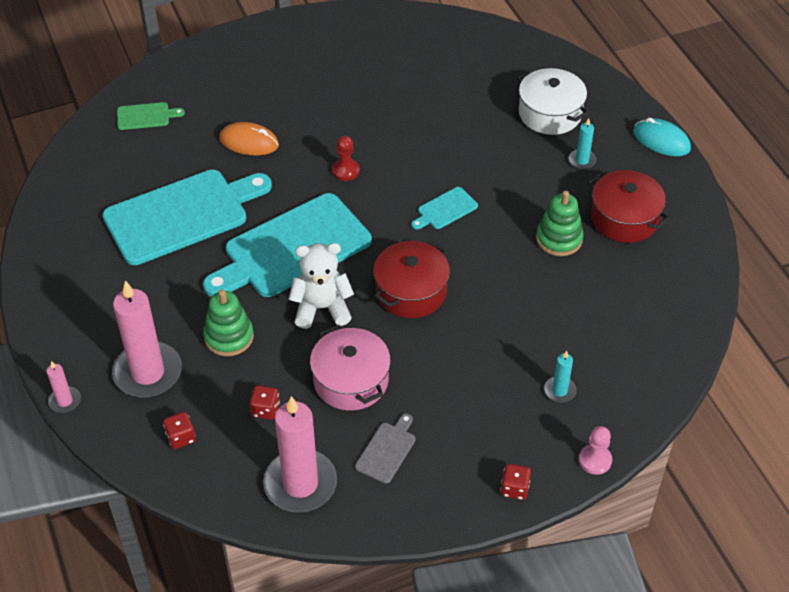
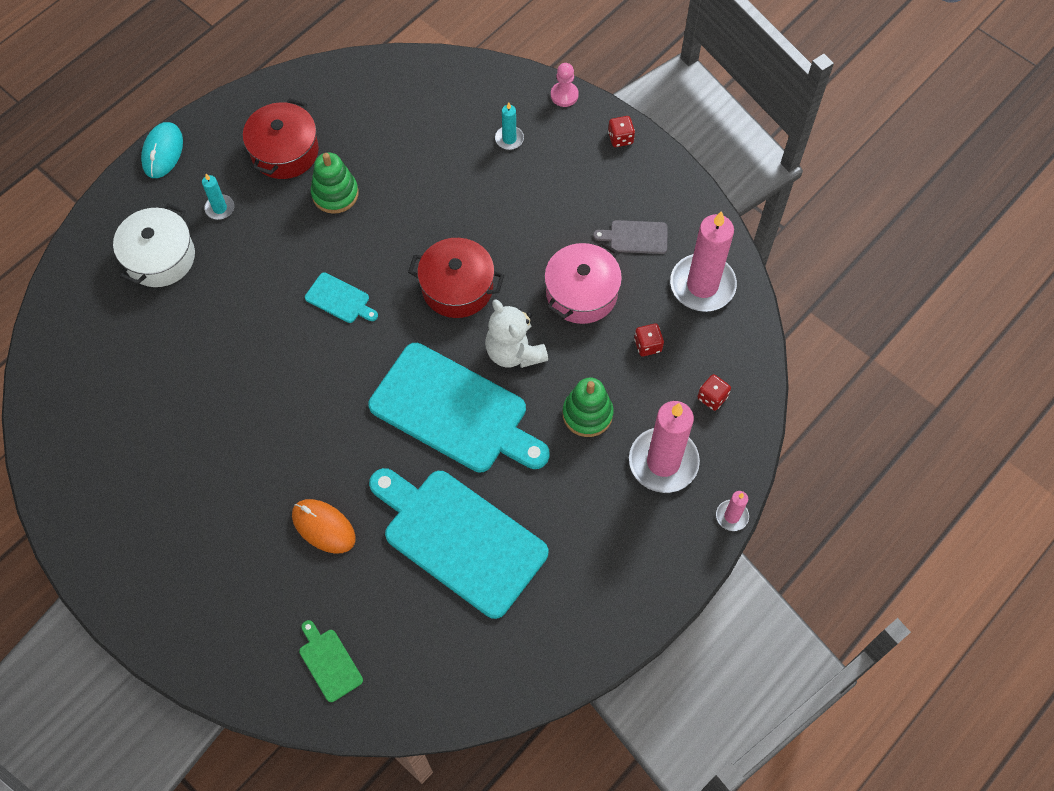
camera: 115 degrees left, 15 degrees up
(249, 142) = (323, 527): orange mouse -> orange mouse turned 45 degrees counterclockwise
(345, 170) = (325, 411): red pawn -> none

